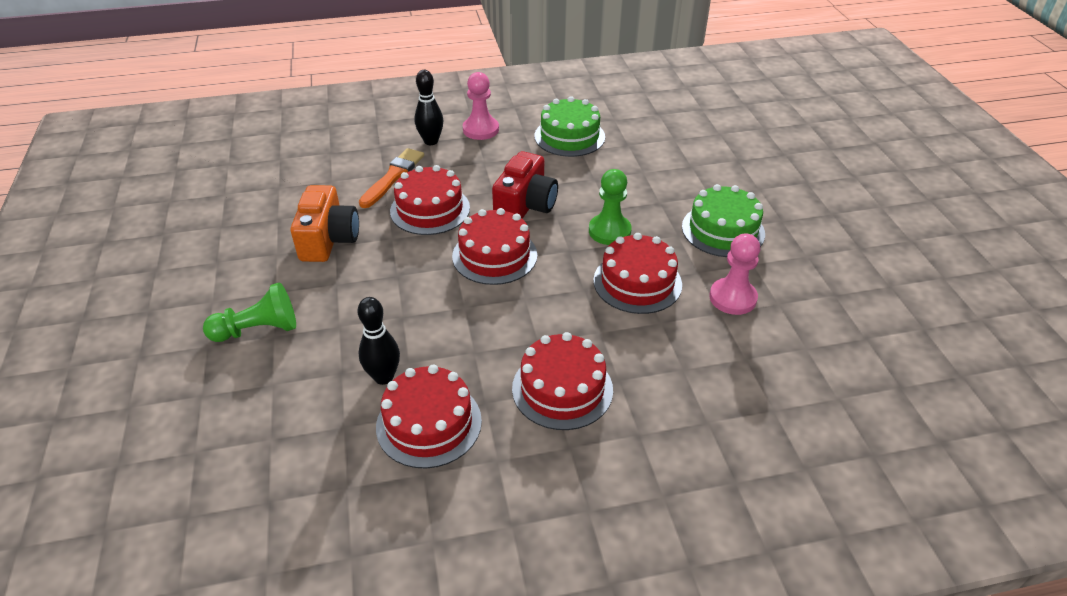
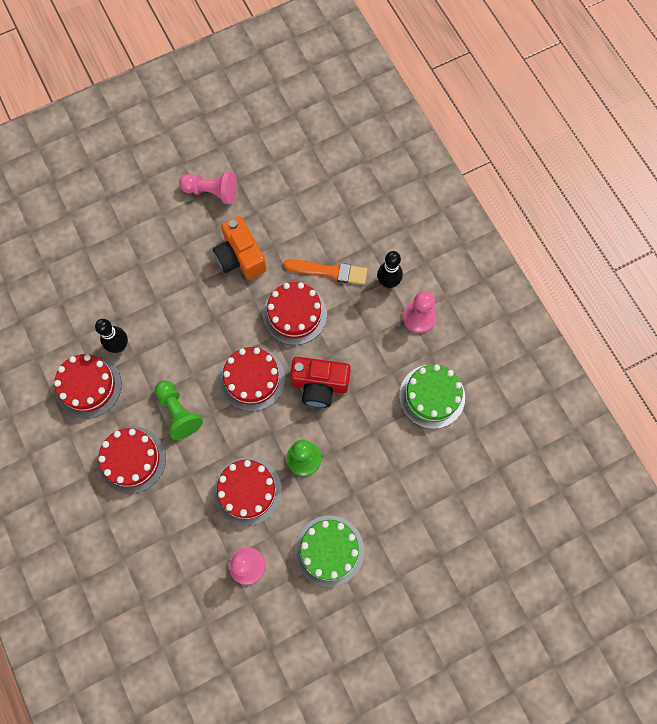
camera: 75 degrees right, 30 degrees up
(220, 250) = (211, 192): none -> pink pawn
(258, 330) = (142, 253): green pawn -> green pawn (178, 412)
(329, 240) = (240, 257): orange camera -> orange camera turned 75 degrees clockwise

